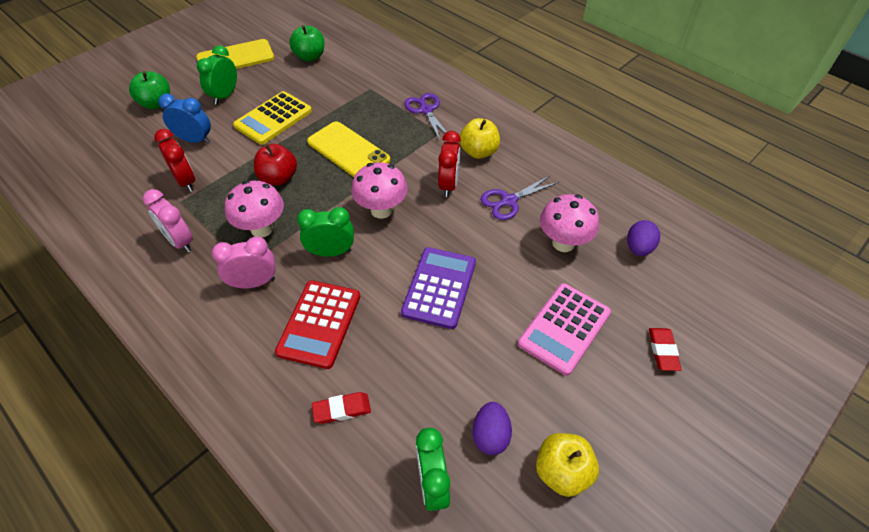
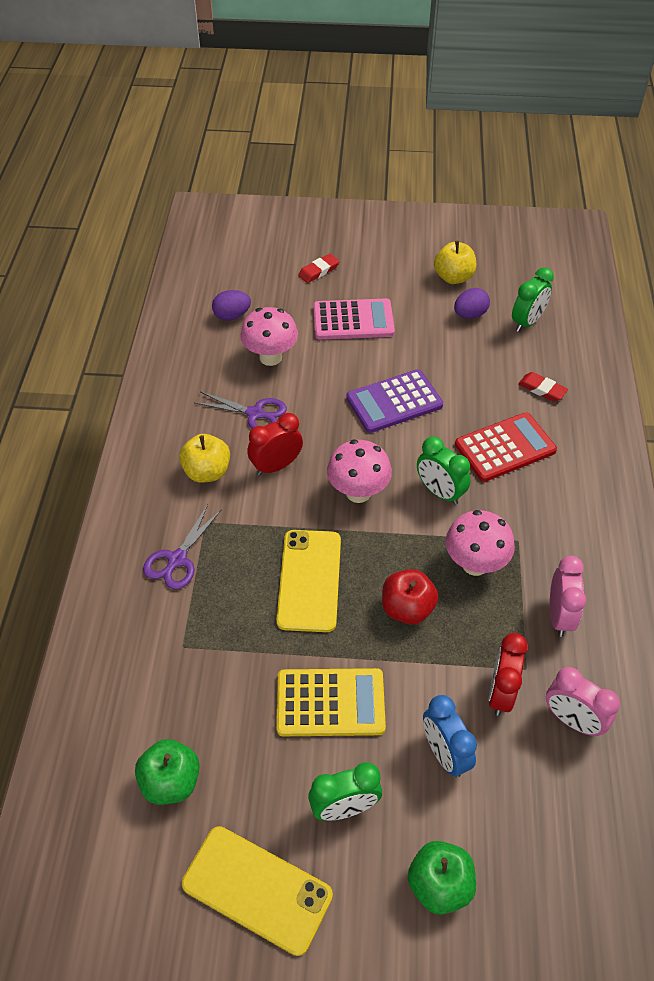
camera: 130 degrees left, 0 degrees up
(254, 283) = (525, 519): pink clock -> pink clock (572, 720)

